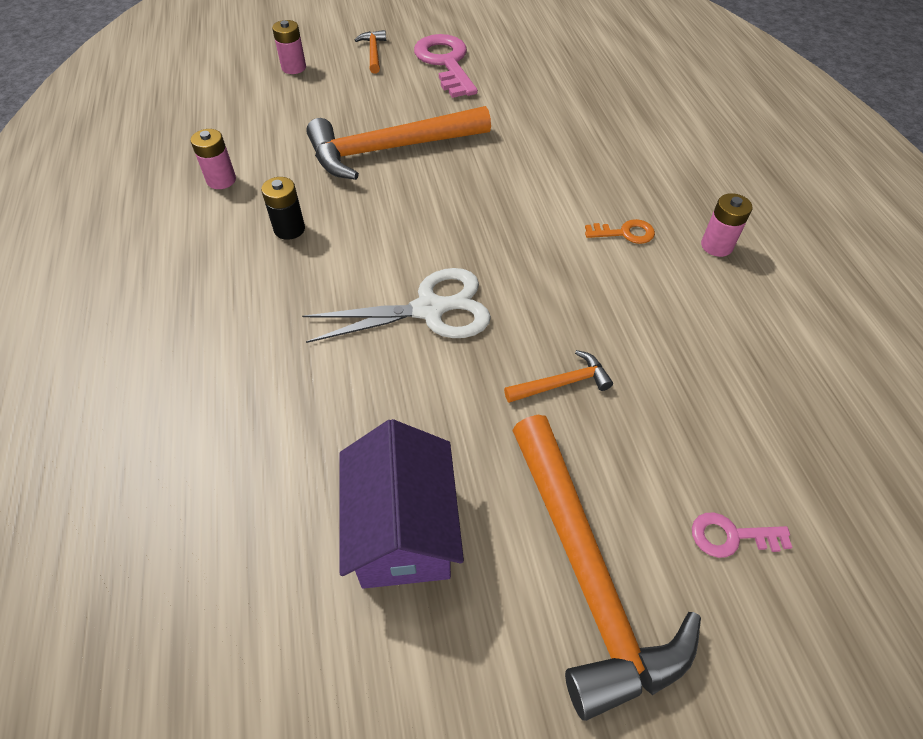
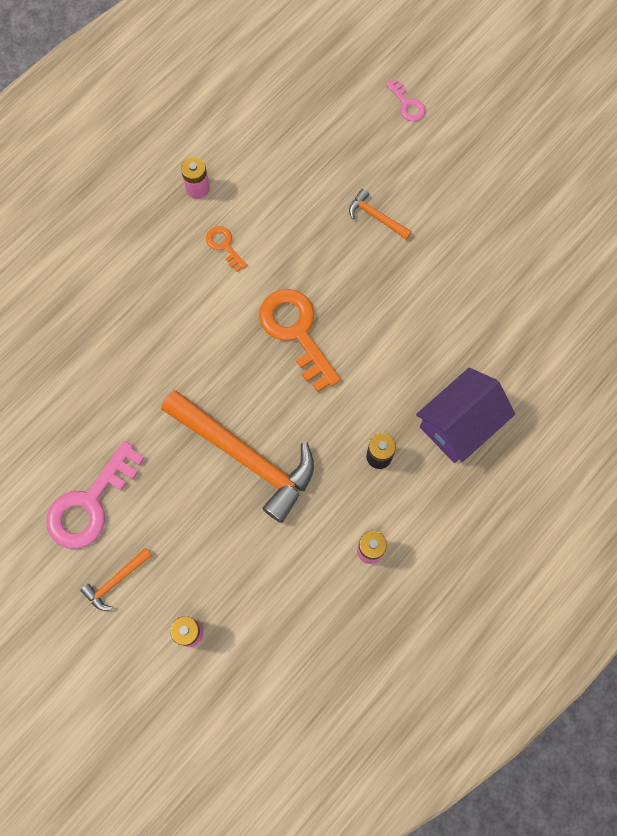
camera: 125 degrees left, 20 degrees up
(403, 530) = (515, 237): purple house -> purple house (459, 424)
(430, 309) = (377, 317): white scissors -> none
(477, 237) = (296, 332): none -> orange key
(587, 572) = (472, 152): orange hammer -> none

